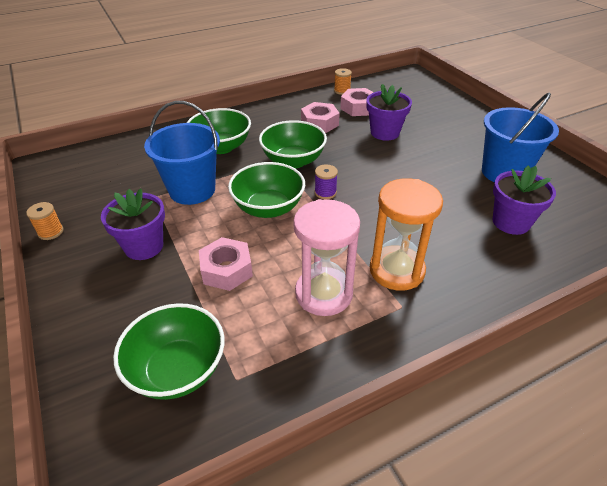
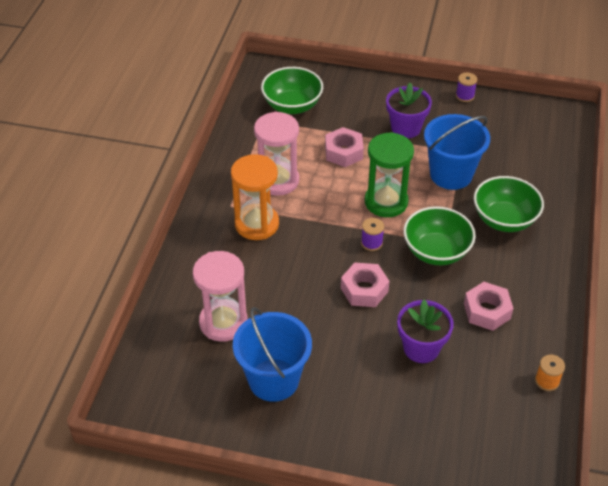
camera: 130 degrees right, 5 degrees up
(51, 232) = (465, 96): orange spool -> purple spool
(268, 208) = (386, 202): green bowl -> green hourglass
(358, 108) = (492, 366): pink nut -> pink nut (364, 290)
(511, 222) = (223, 322): purple flower pot -> pink hourglass

